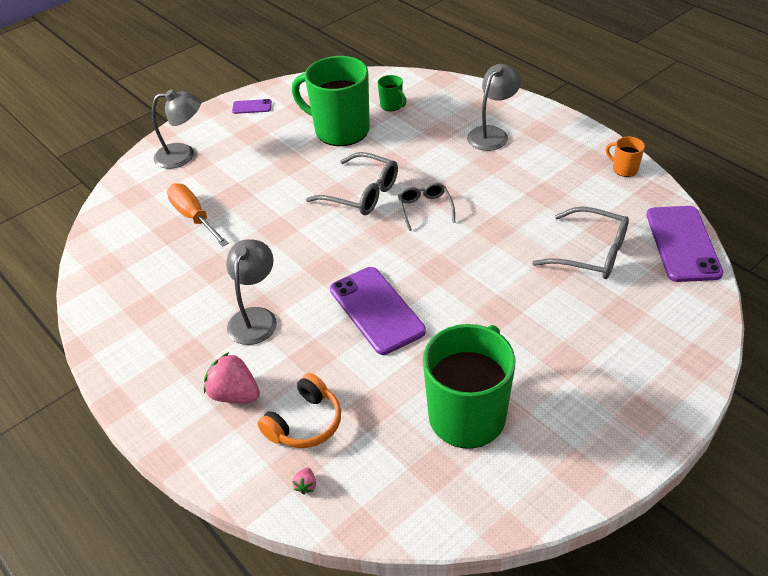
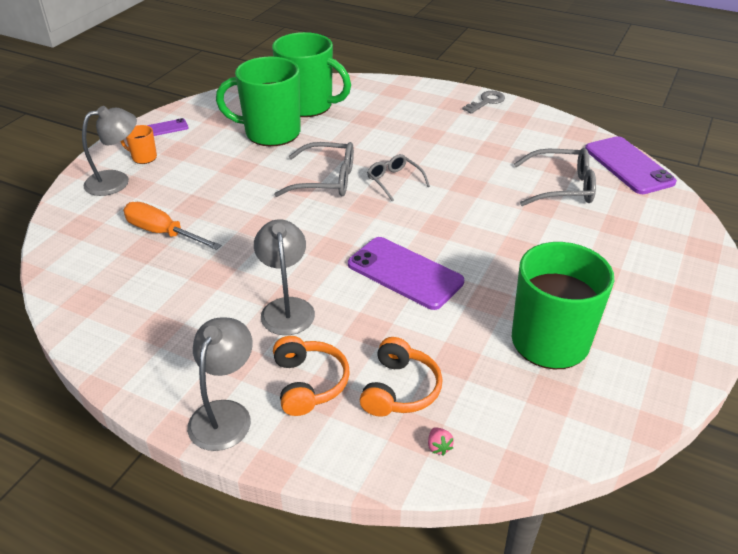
camera: 25 degrees left, 5 degrees down
(234, 394) = (309, 383): pink strawberry -> orange headphones
(392, 105) = (308, 106): green mug -> green mug, size x2.37
(492, 134) = (415, 113): grey lamp -> grey lamp (225, 414)
(576, 134) = (486, 102): none -> grey key
(624, 169) = (544, 120): orange mug -> orange mug (143, 157)

